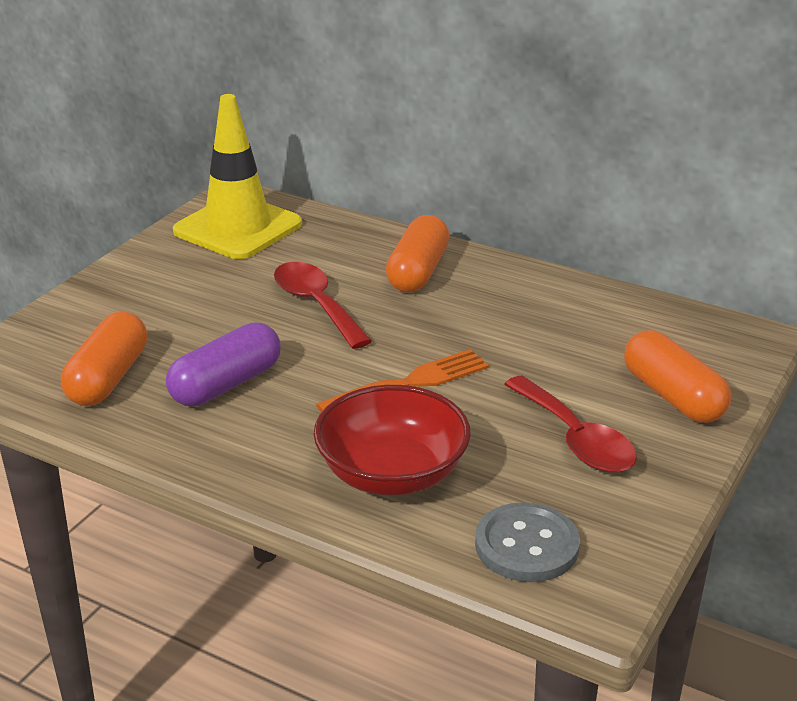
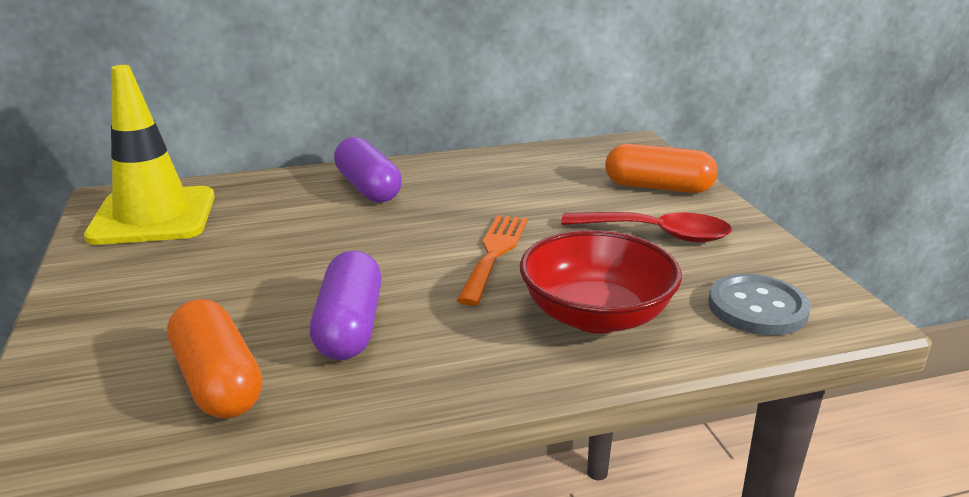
camera: 45 degrees left, 5 degrees down
(316, 305) = (325, 238): red spoon -> none
(418, 272) = (368, 188): orange capsule -> purple capsule

